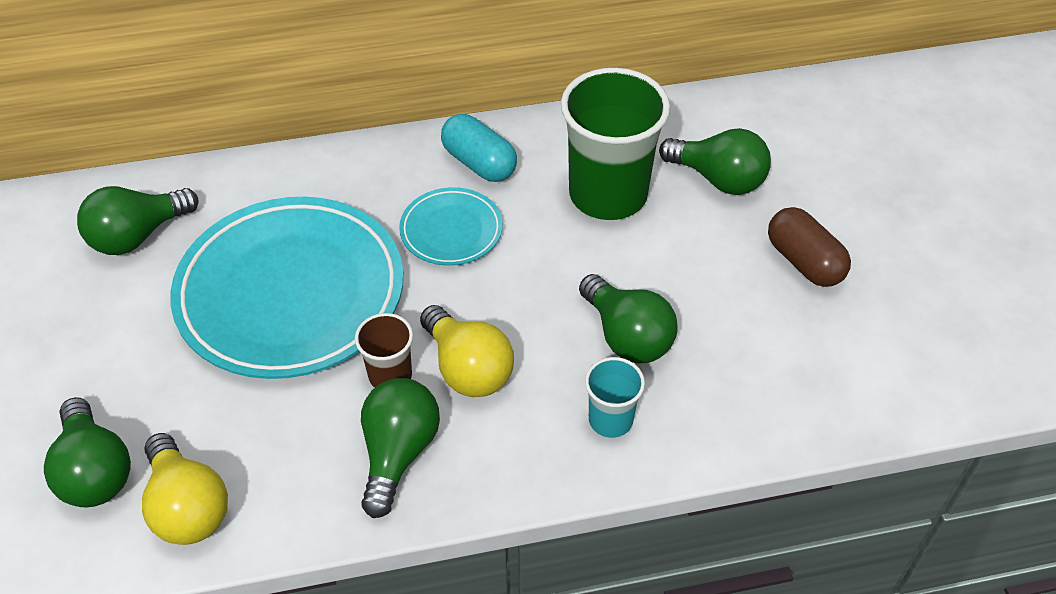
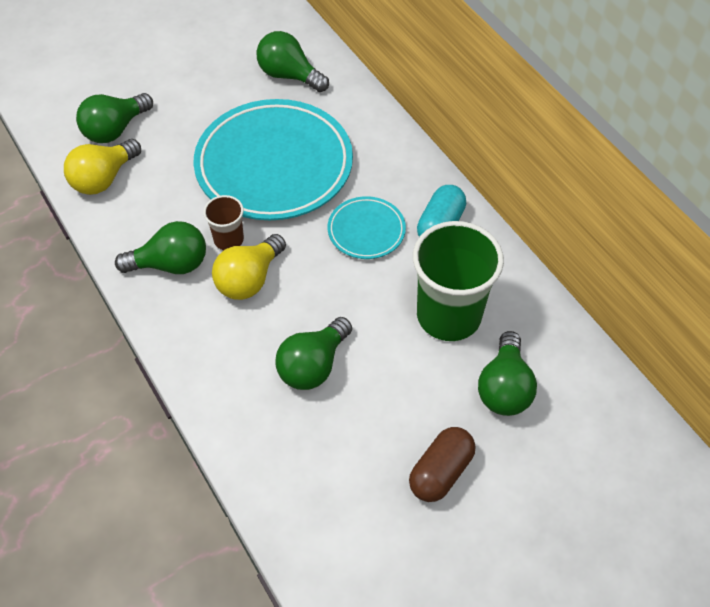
camera: 70 degrees right, 5 degrees up
(610, 420) = (235, 375): turquoise cup -> none

